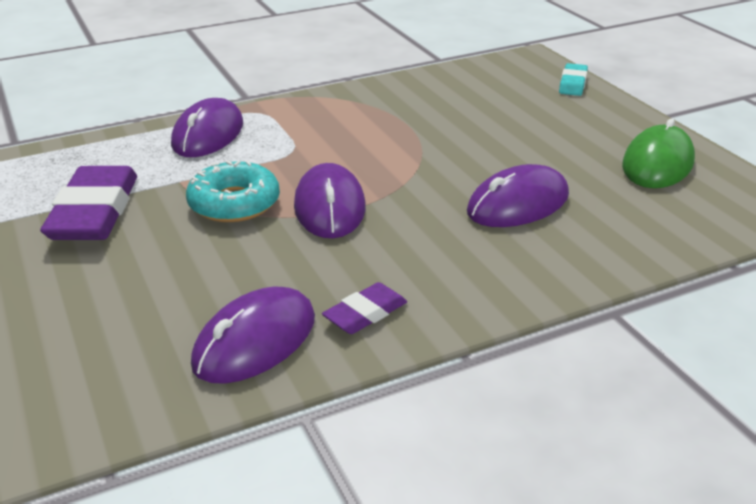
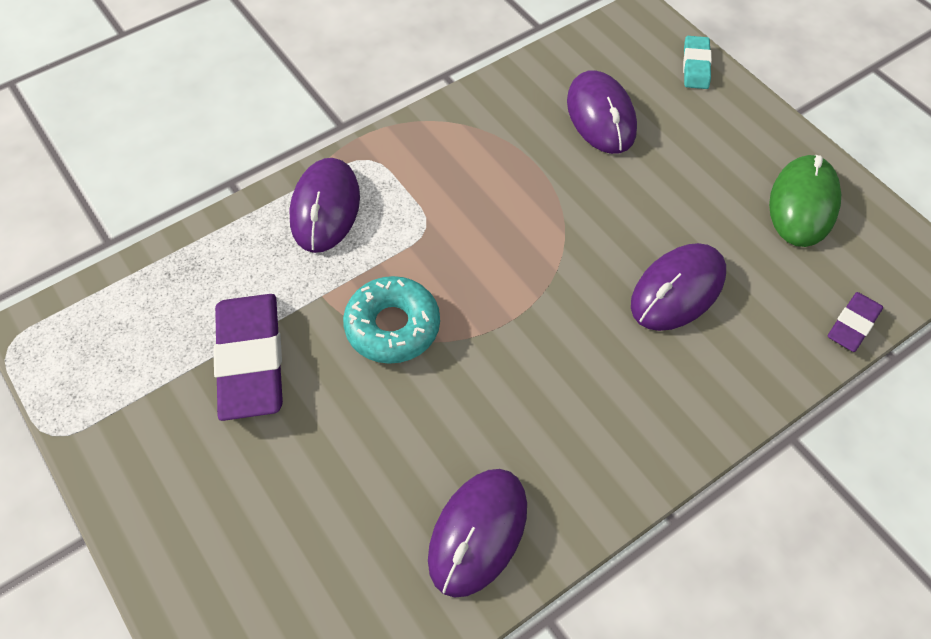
camera: 10 degrees left, 25 degrees up
(329, 207) = (492, 319): purple mouse -> purple mouse (601, 116)
(365, 313) = (569, 478): purple eraser -> purple eraser (853, 324)

